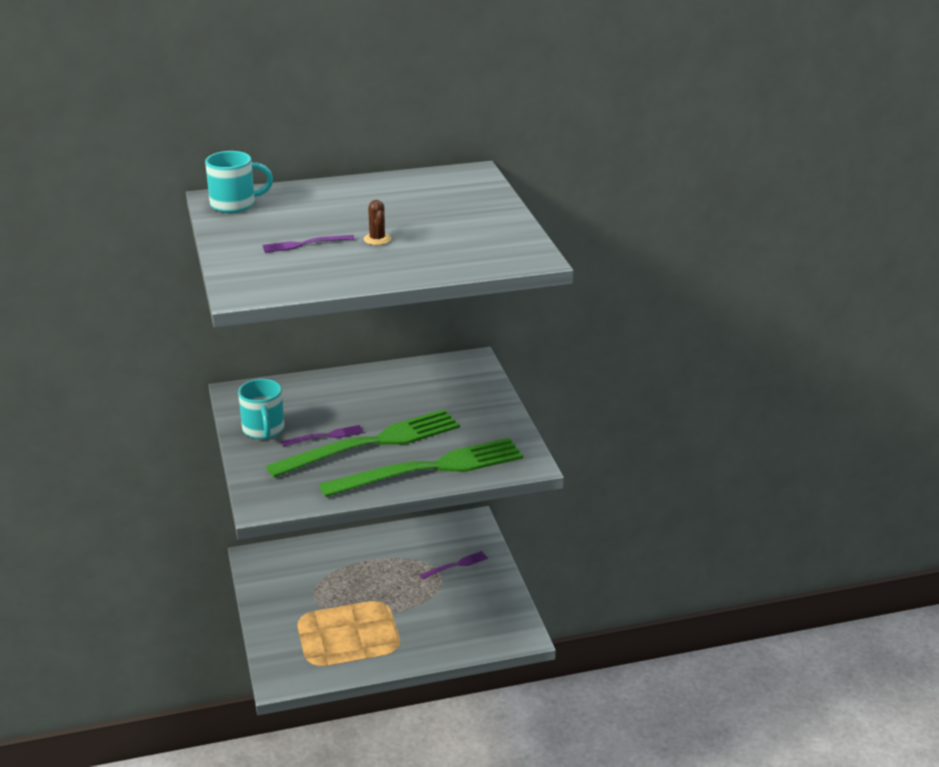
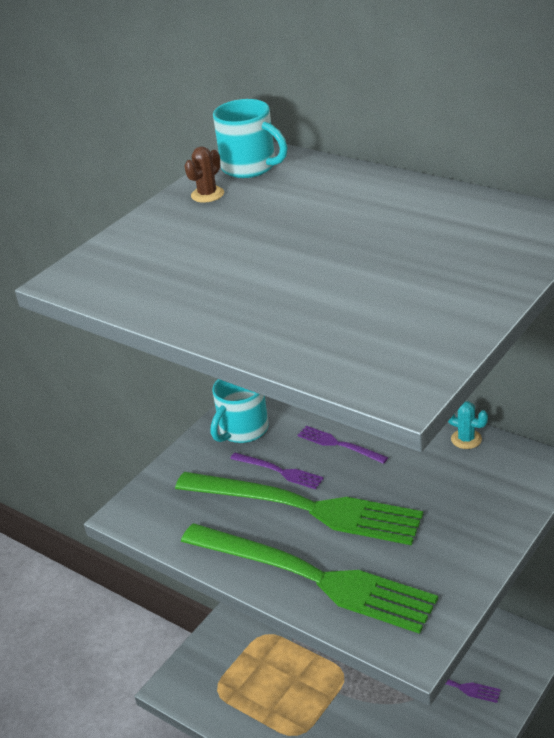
camera: 55 degrees right, 5 degrees up
(305, 244) = (220, 244): purple fork -> purple fork (339, 445)
(377, 239) = (292, 271): brown cactus -> brown cactus (207, 194)
(412, 368) = (466, 439): none -> turquoise cactus

